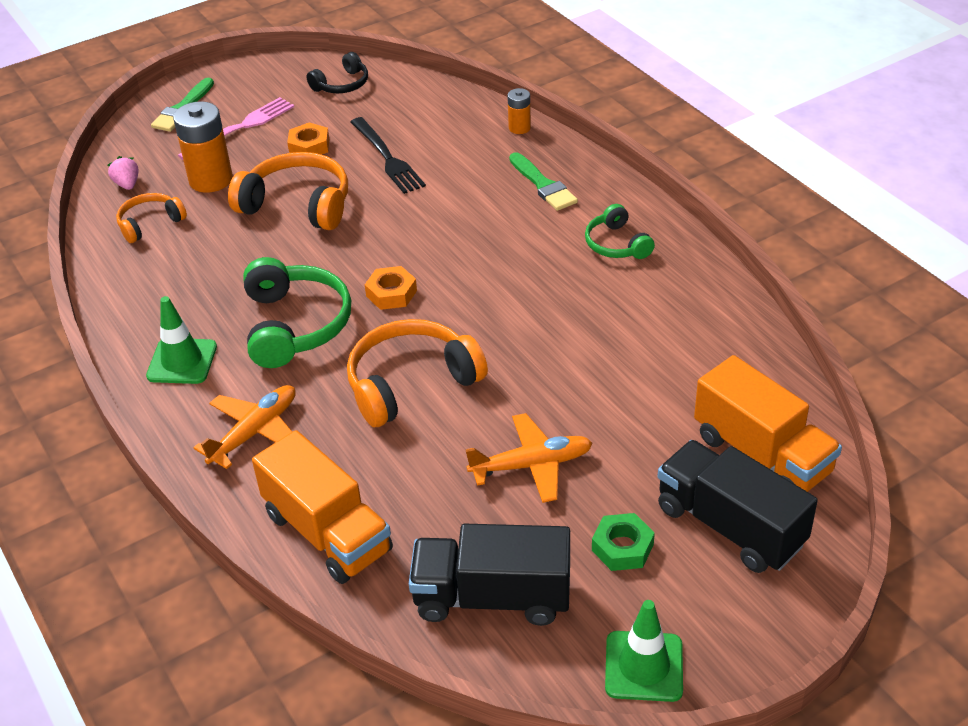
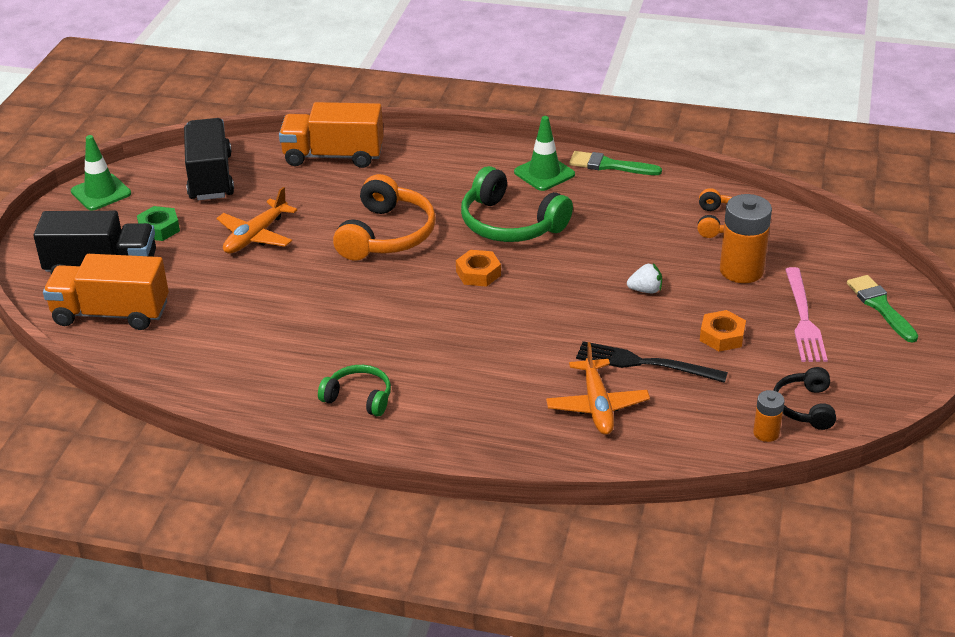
camera: 135 degrees right, 5 degrees down
(127, 184) = (790, 235): pink strawberry -> none
(255, 432) = (442, 169): orange plane -> orange plane (597, 405)
(298, 204) = (645, 290): orange headphones -> white strawberry
(492, 597) = (210, 177): black truck -> black truck turned 60 degrees counterclockwise
(519, 128) = (580, 459): orange battery -> orange battery (766, 433)
(543, 185) = (482, 414): green brush -> green brush (609, 165)

